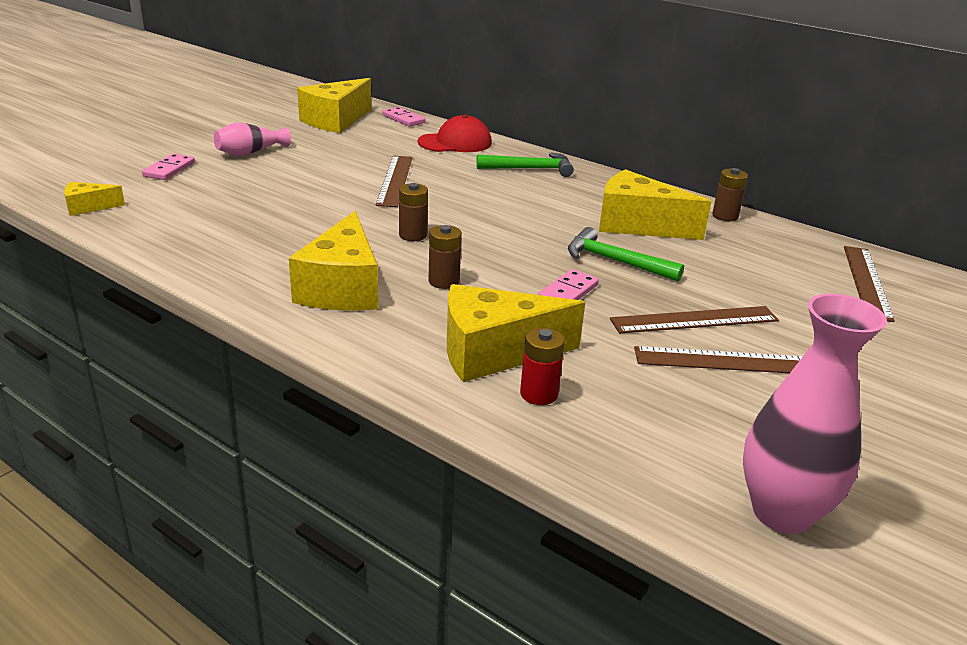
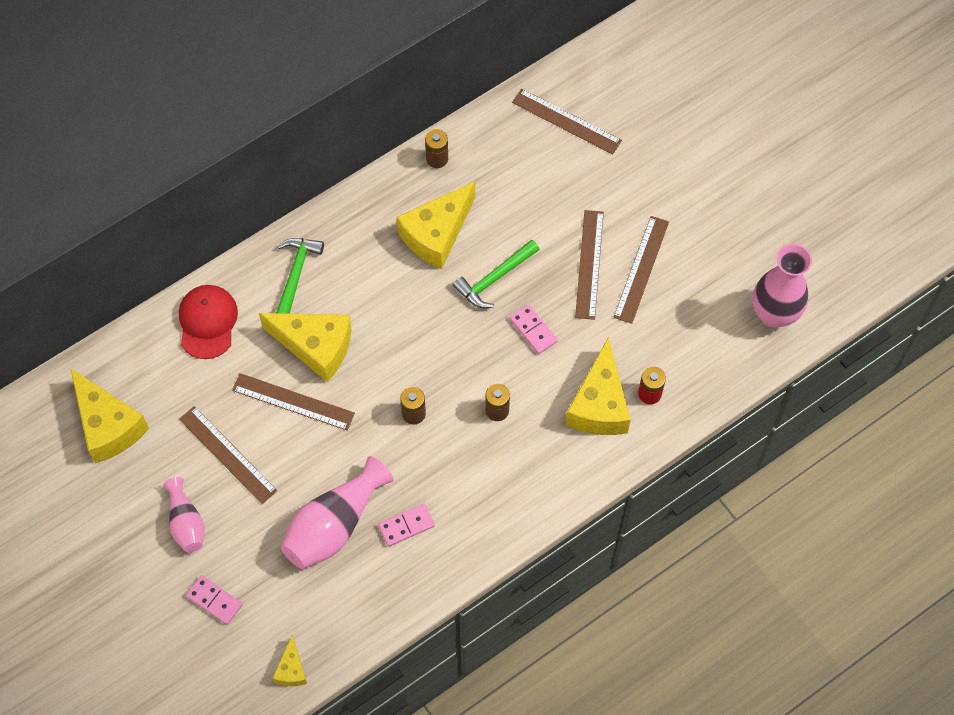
camera: 70 degrees left, 35 degrees up
(262, 210) = (334, 525): none -> pink vase
(325, 161) = (227, 455): none -> brown ruler
(342, 288) = (490, 483): yellow cheese -> yellow cheese (315, 347)
(403, 119) = (120, 355): pink domino -> pink domino (406, 525)

